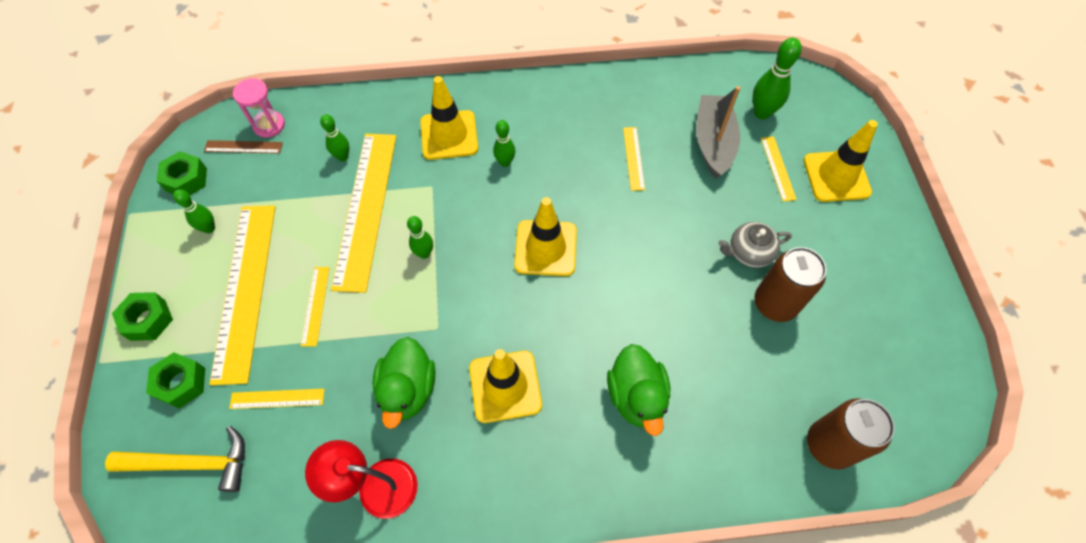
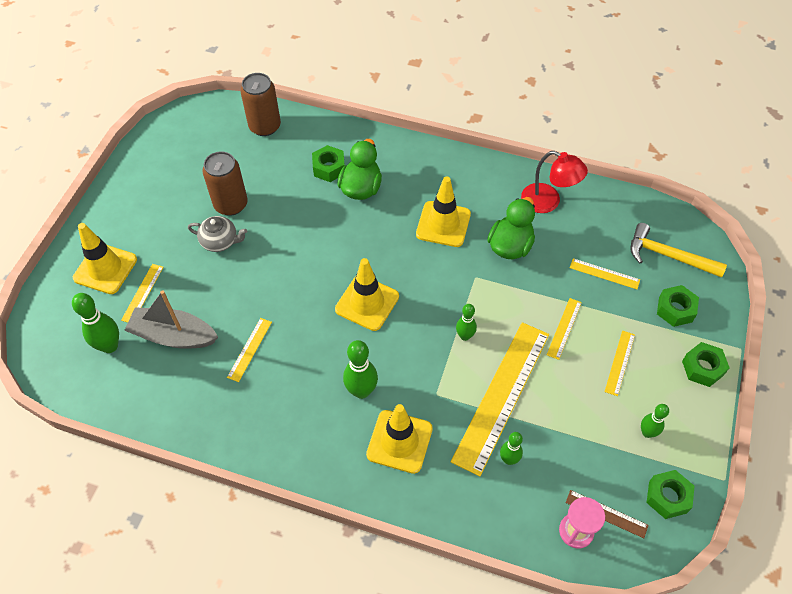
camera: 155 degrees left, 5 degrees down
(245, 290) = (619, 362): yellow ruler -> yellow ruler, size x0.44
(505, 162) = (361, 391): green bowling pin -> green bowling pin, size x1.60
(696, 411) = (329, 168): none -> green nut
(713, 142) = (173, 336): grey boat -> grey boat turned 75 degrees clockwise

